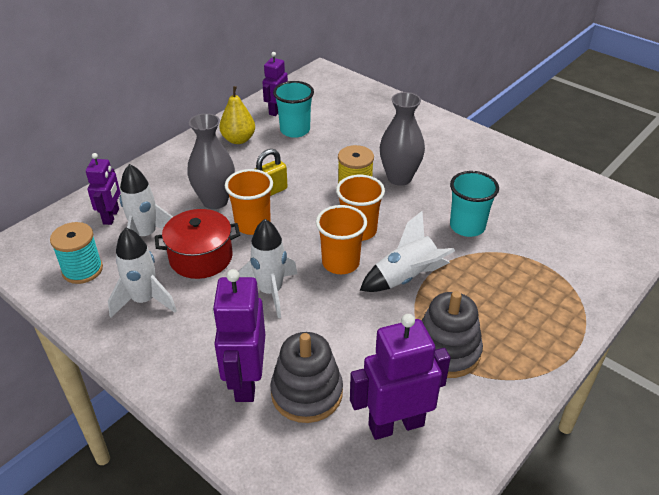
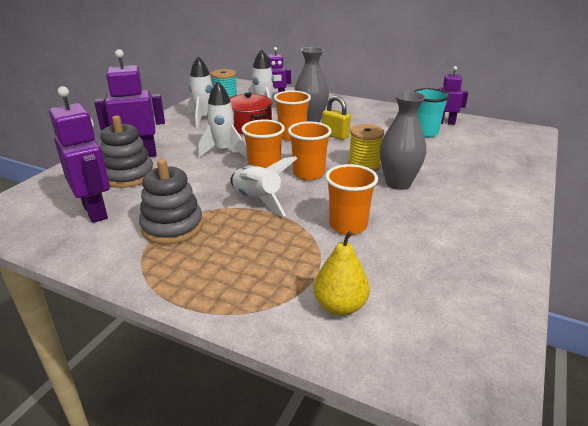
camera: 75 degrees right, 10 degrees down
(238, 139) = (390, 116): yellow pear -> yellow pear (340, 306)
(467, 226) = (348, 225): turquoise cup -> orange cup

